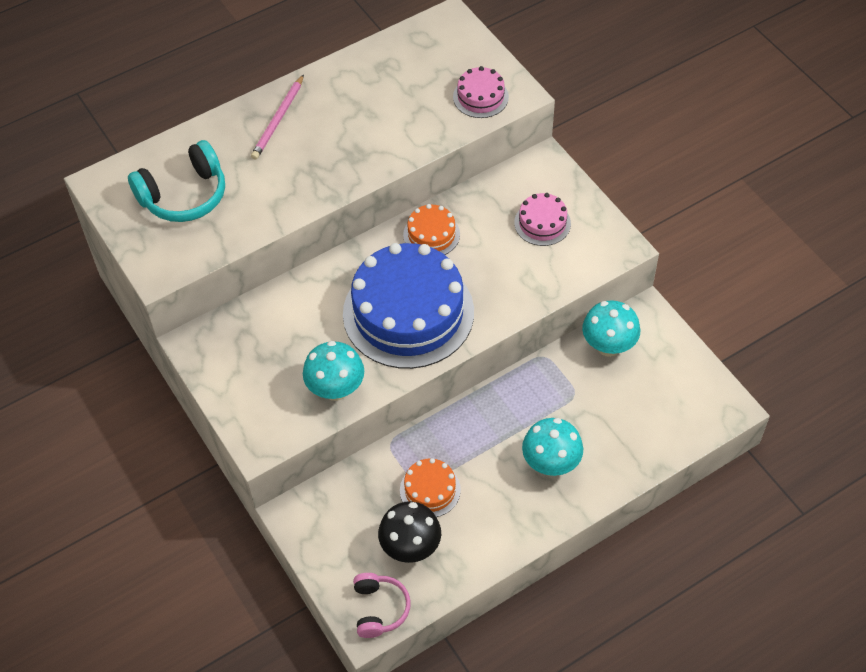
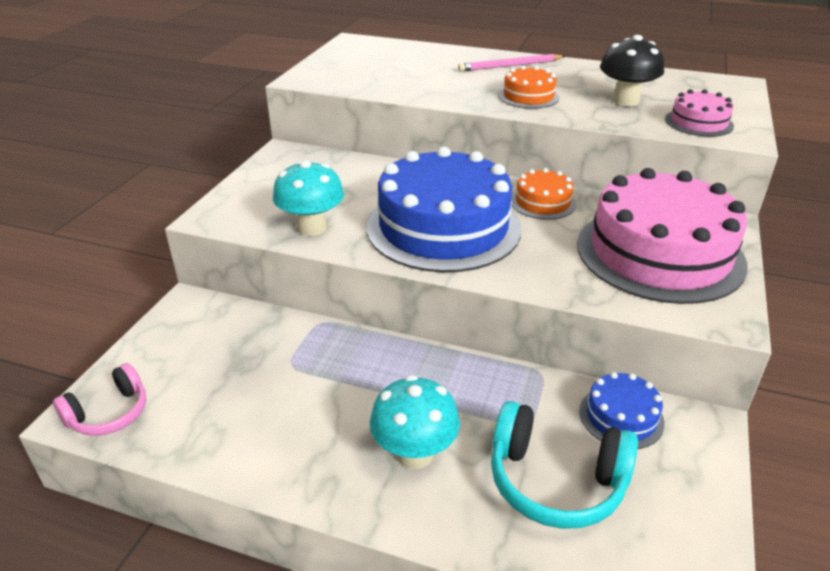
camera: 50 degrees right, 20 degrees down
(184, 195) = (385, 63): turquoise headphones -> turquoise headphones (556, 480)
(410, 547) = (206, 397): black mushroom -> black mushroom (625, 101)
(430, 490) = (290, 375): orange cake -> orange cake (528, 96)
(542, 223) = (659, 253): pink cake -> pink cake, size x2.23
(608, 346) = (621, 417): turquoise mushroom -> blue cake

